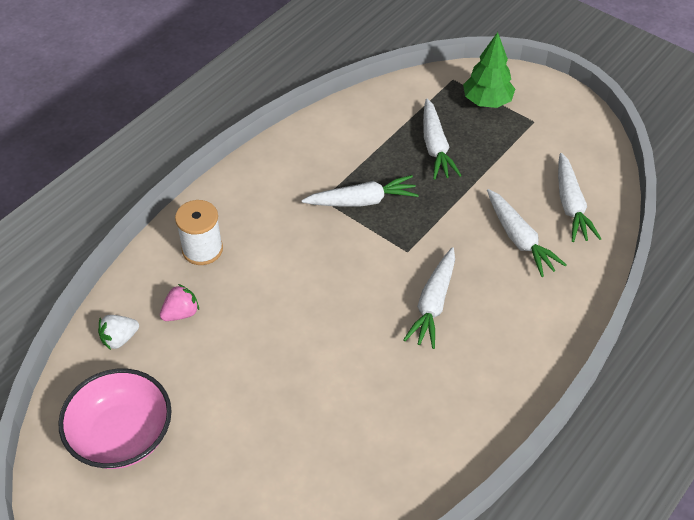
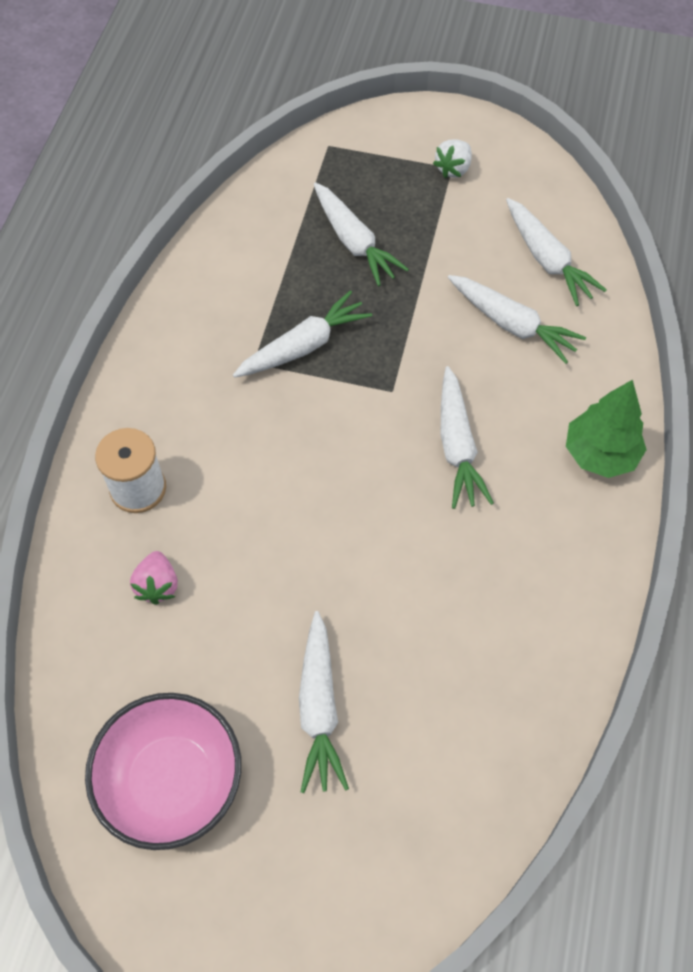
camera: 25 degrees left, 10 degrees up
(119, 339) = (96, 654): white strawberry -> white strawberry (453, 169)
(181, 313) = (157, 585): pink strawberry -> pink strawberry turned 150 degrees clockwise
(242, 432) = (319, 708): none -> white carrot
(487, 101) = (384, 161): green tree -> green tree (600, 454)

